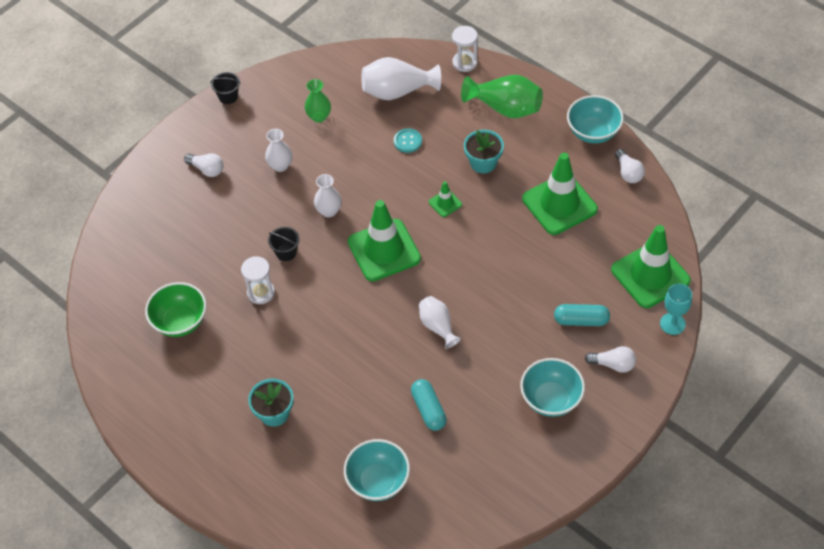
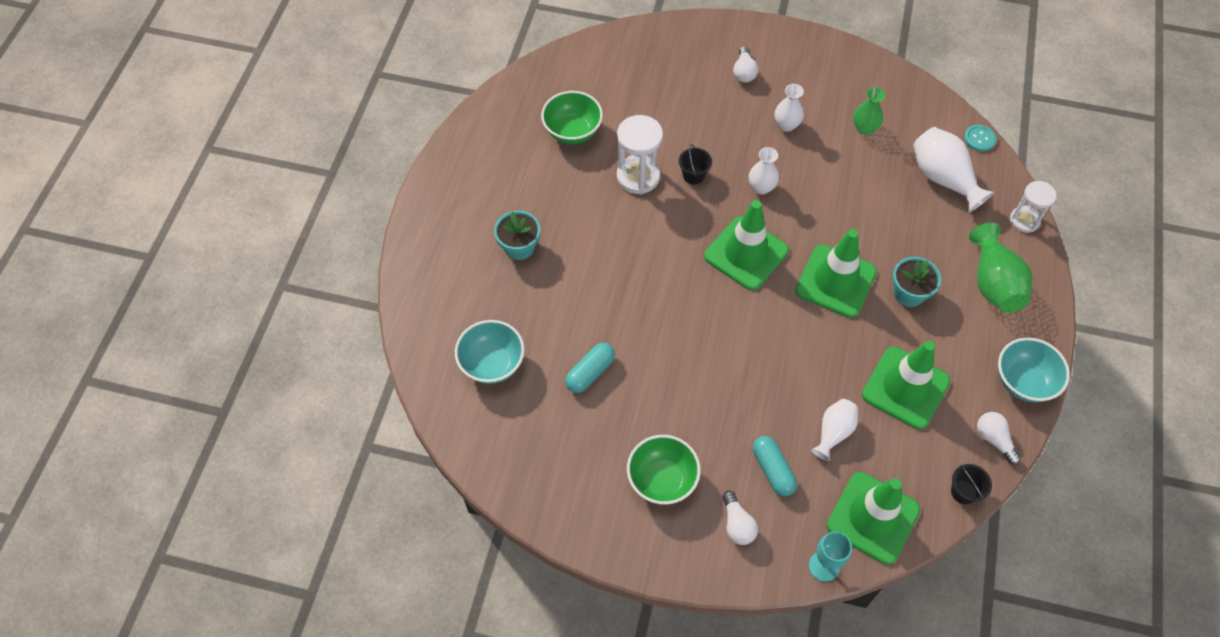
camera: 60 degrees right, 5 degrees up
(228, 96) = (836, 48): black bucket -> black bucket (963, 492)
(261, 293) = (638, 176): white hourglass -> white hourglass, size x1.51
(407, 141) = (888, 215): turquoise button -> turquoise button (979, 139)
(437, 326) = (687, 339): white vase -> white vase (833, 432)
(445, 203) = (835, 281): green traffic cone -> green traffic cone, size x2.26
(551, 399) = (662, 480): turquoise bowl -> green bowl
(628, 173) = (994, 440): white light bulb -> white light bulb turned 105 degrees clockwise

